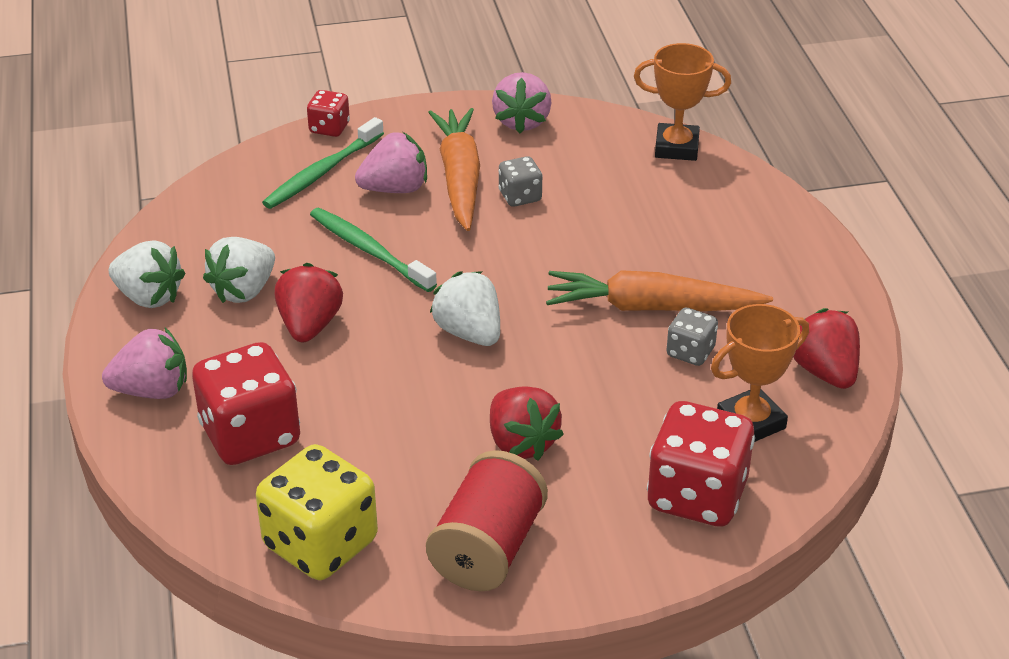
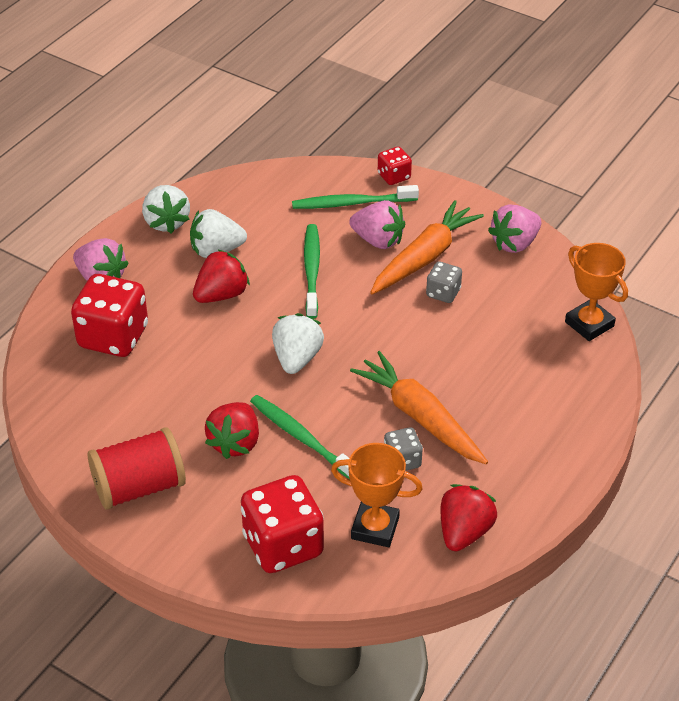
camera: 45 degrees right, 5 degrees up
(320, 544) = (68, 421): yellow dice -> none
(575, 395) = (301, 437): none -> green toothbrush

